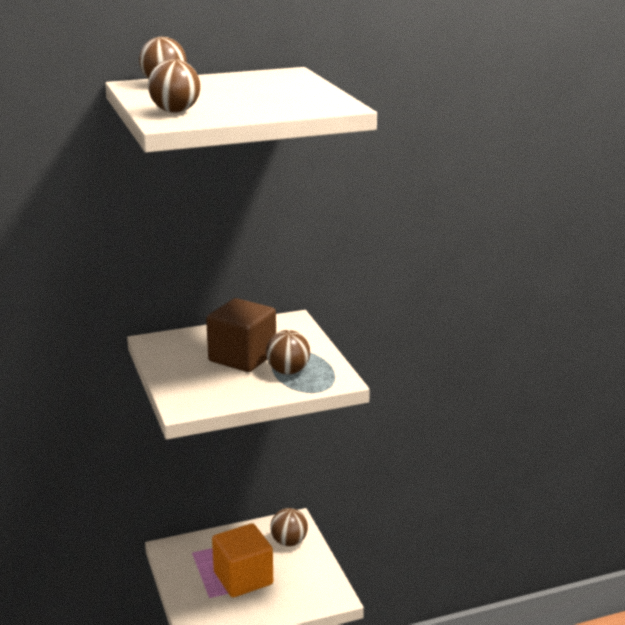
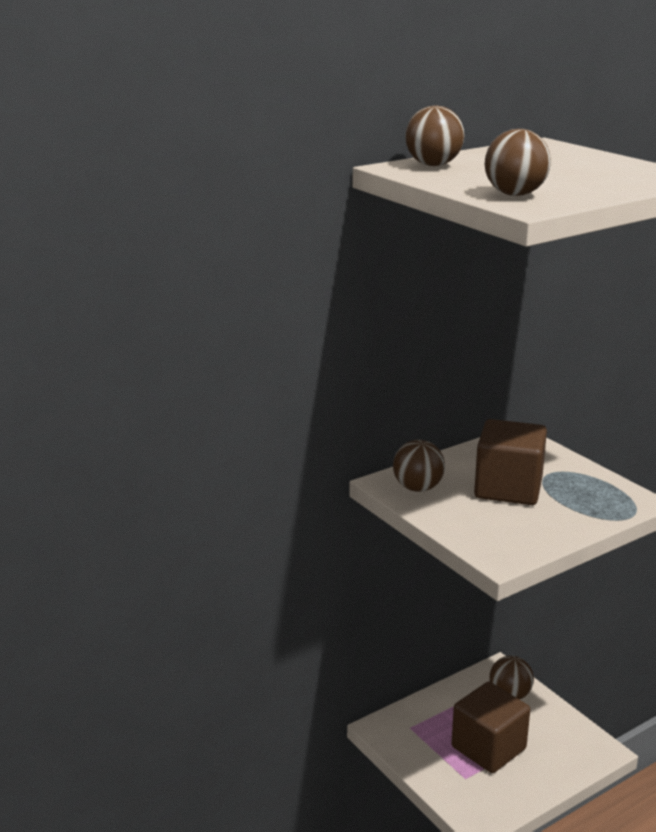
camera: 15 degrees left, 0 degrees up
(243, 578) = (488, 748): orange cube -> brown cube
(288, 371) = (574, 498): brown ball -> brown ball (418, 488)

